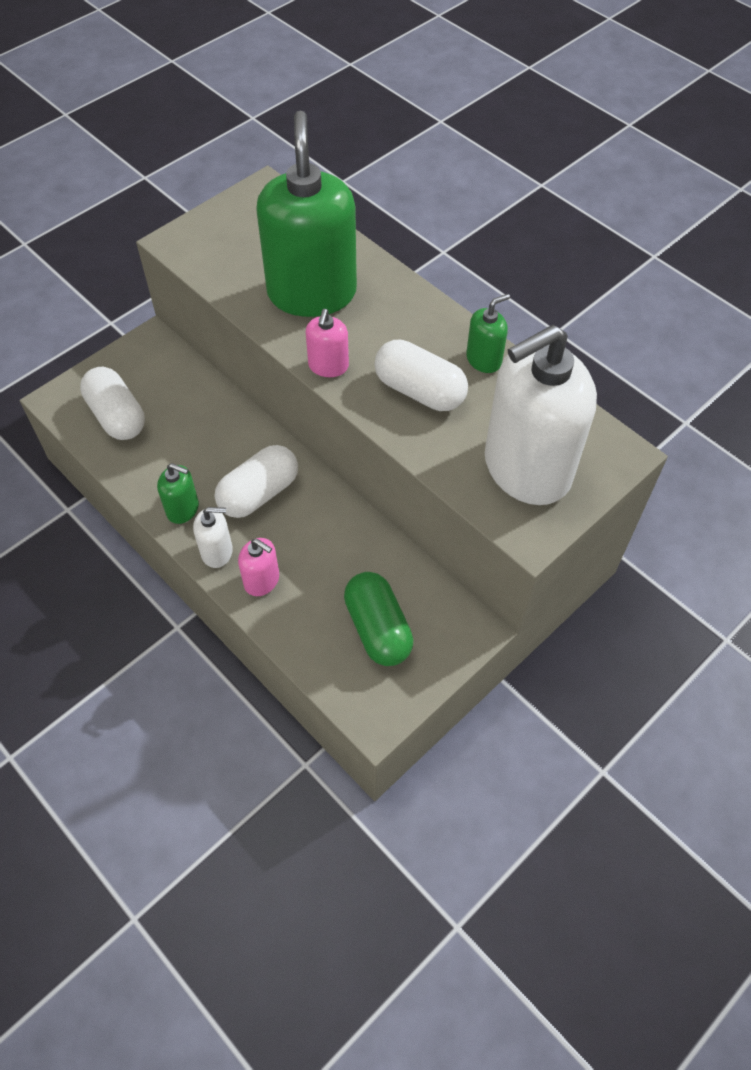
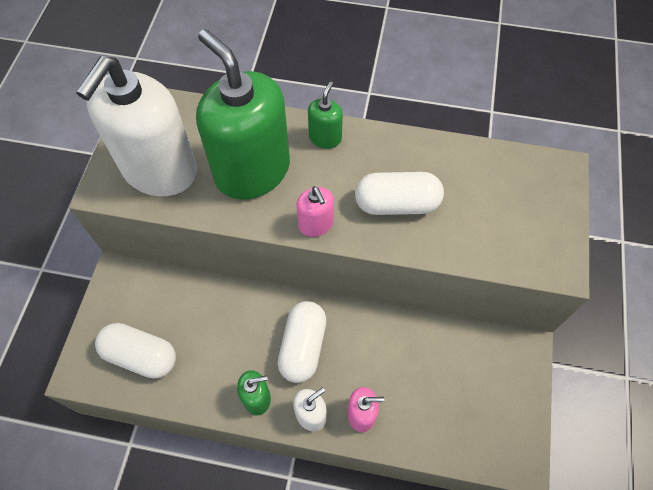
camera: 35 degrees left, 5 degrees up
(378, 628) = (468, 393): green capsule -> none
(484, 359) = (418, 152): green soap dispenser -> green soap dispenser (325, 138)
(526, 468) = (516, 219): white soap dispenser -> white soap dispenser (159, 170)

